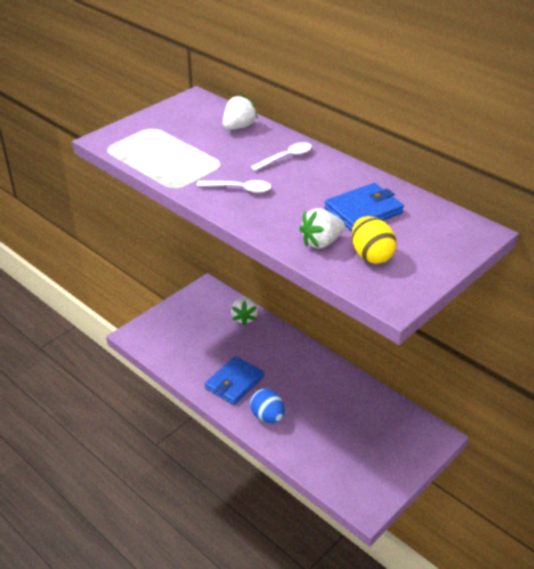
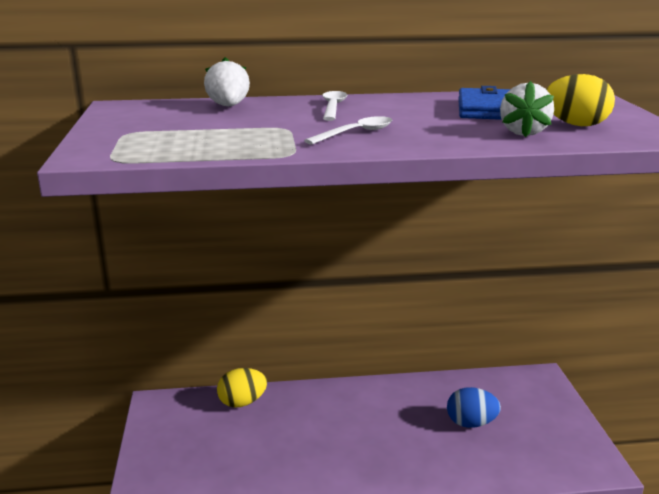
camera: 50 degrees left, 15 degrees down
(234, 382) = (330, 462): blue wallet -> none
(244, 318) = (242, 402): white strawberry -> yellow egg
(267, 416) = (409, 465): blue egg -> blue egg (471, 423)

